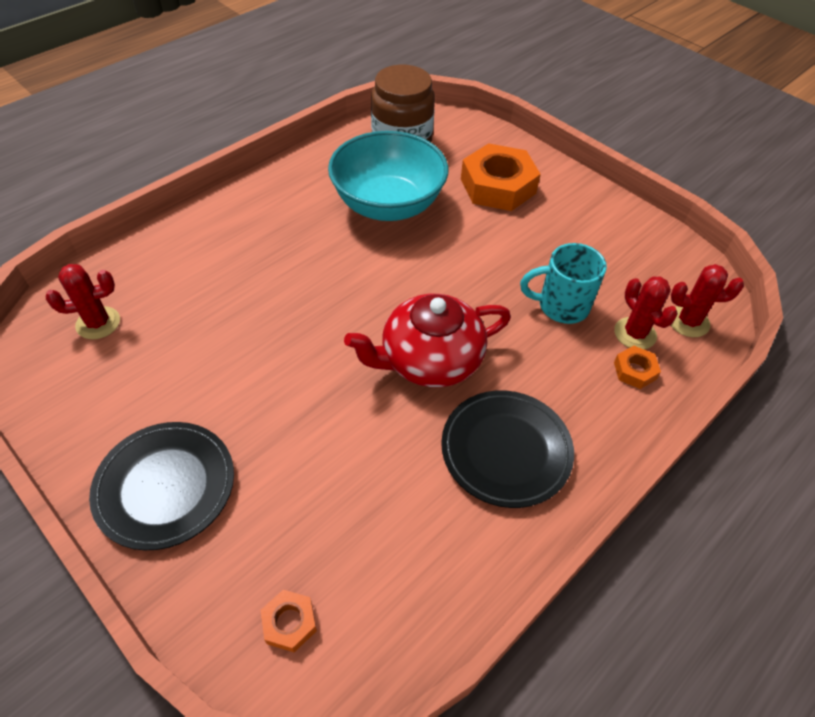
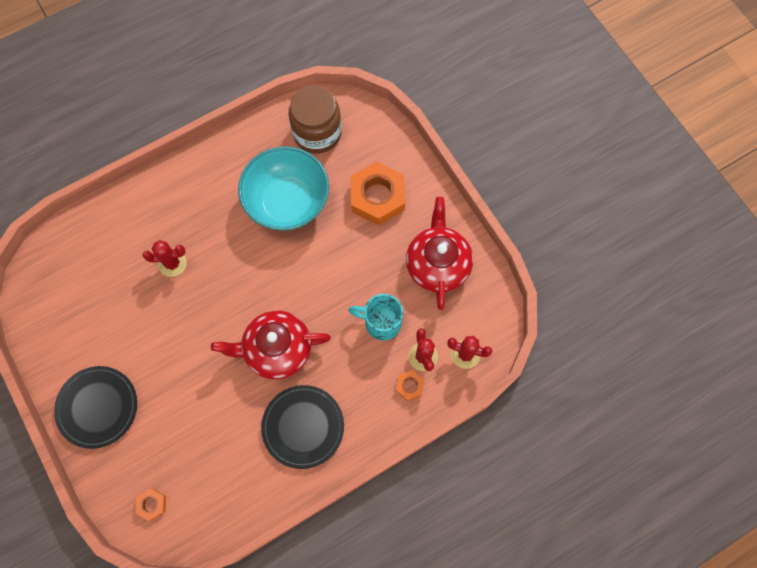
camera: 15 degrees right, 20 degrees up
(98, 323) = (69, 275): red cactus -> red cactus (172, 263)
(602, 236) = (438, 264): none -> red teapot

